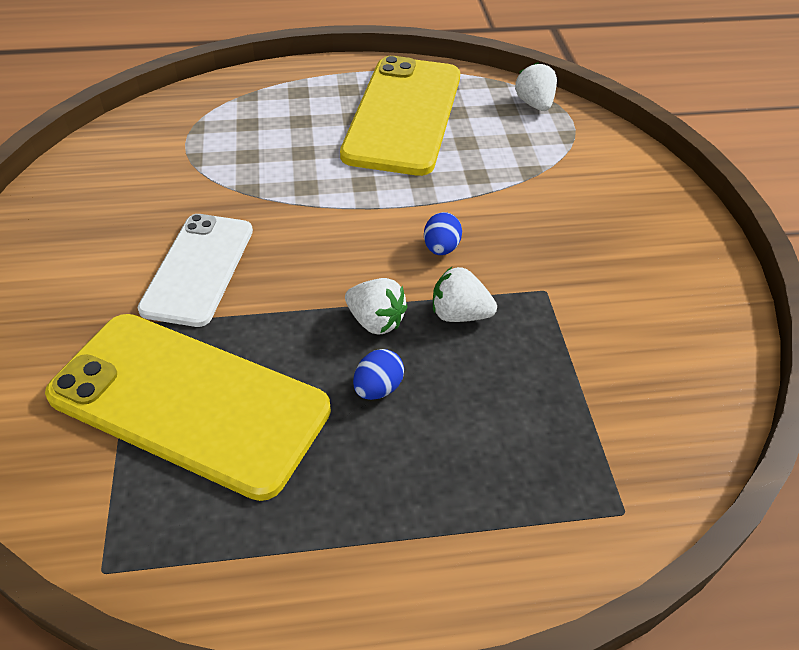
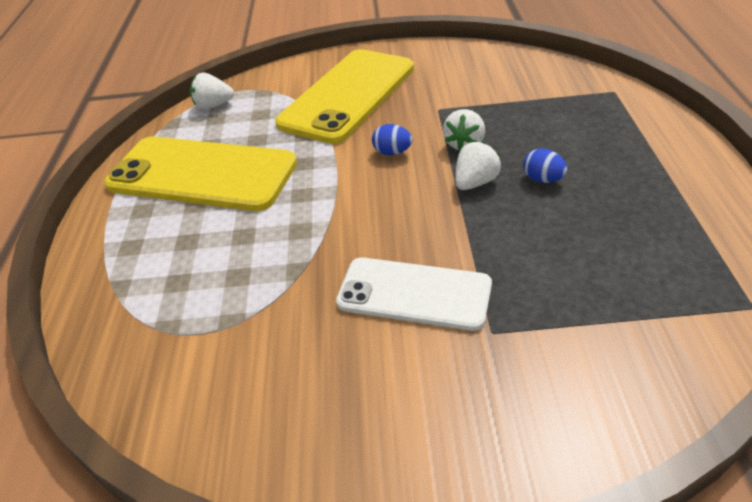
camera: 80 degrees left, 5 degrees down
(189, 402) = (579, 279): yellow phone -> yellow phone (348, 95)

